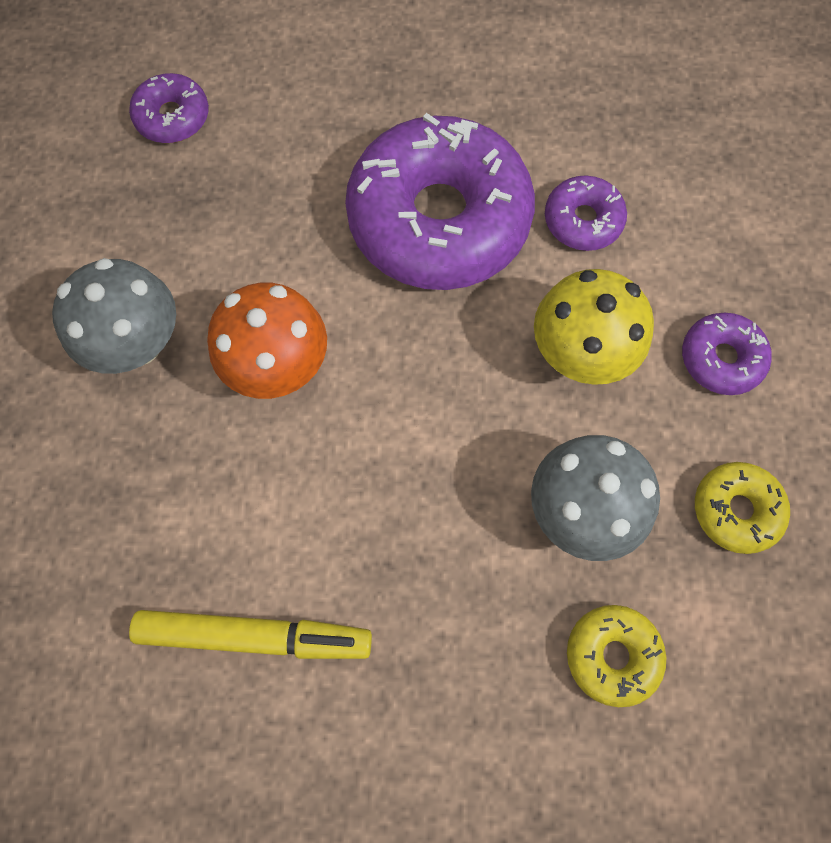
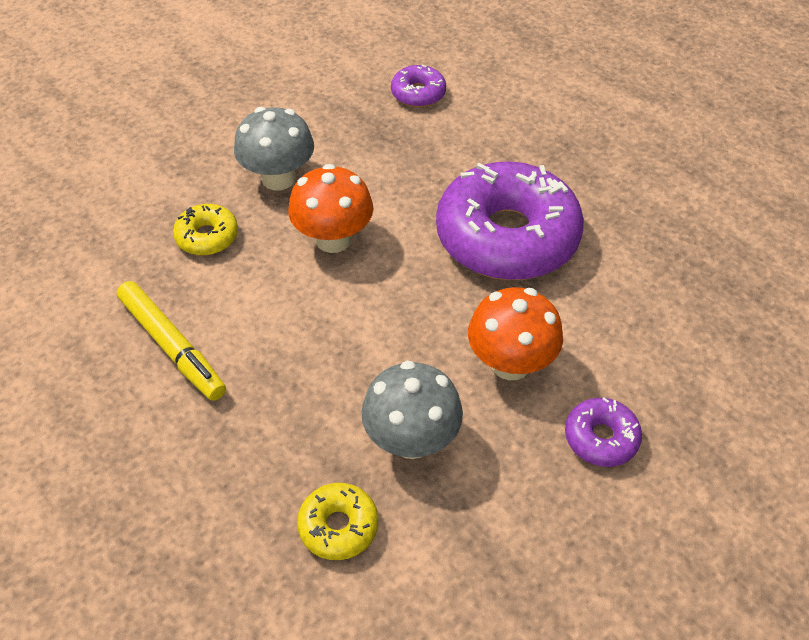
camera: 45 degrees right, 20 degrees down
(580, 353) = (510, 363): yellow mushroom -> orange mushroom
(582, 220) = (597, 300): purple donut -> none
(735, 510) = (509, 524): yellow donut -> yellow donut (207, 237)

